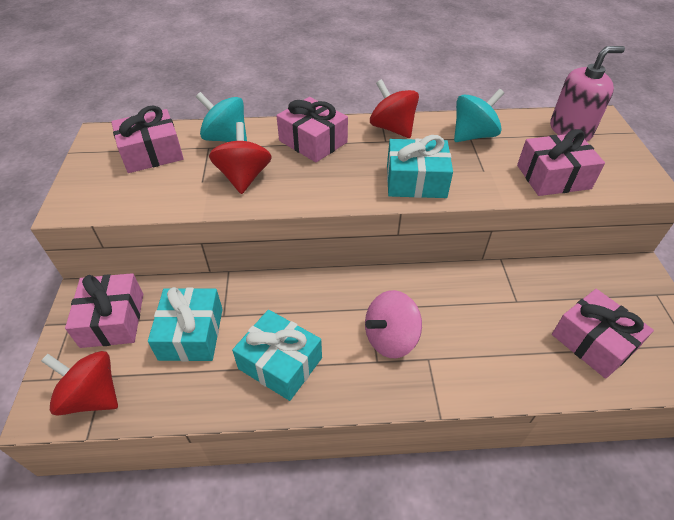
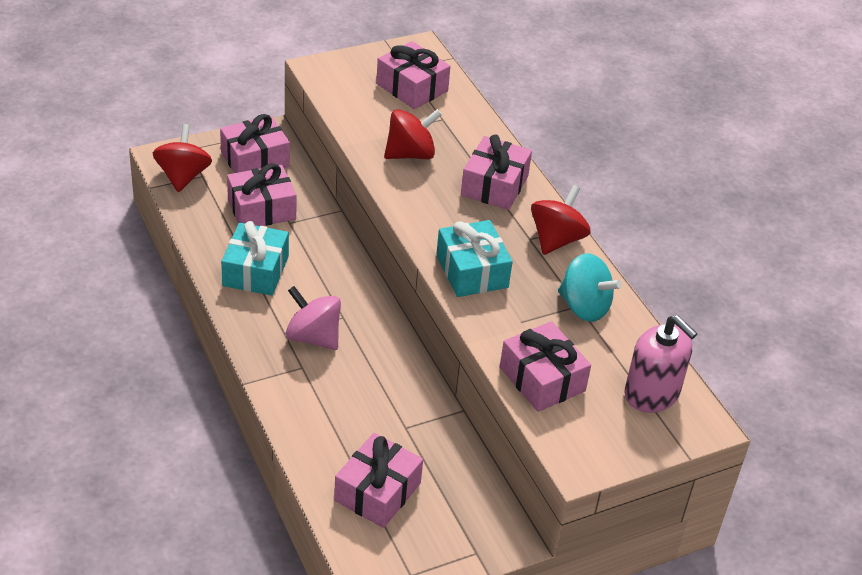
camera: 65 degrees right, 5 degrees down
(191, 334) = (261, 209): turquoise gift -> pink gift
(226, 138) = (463, 126): turquoise spinning top -> none

